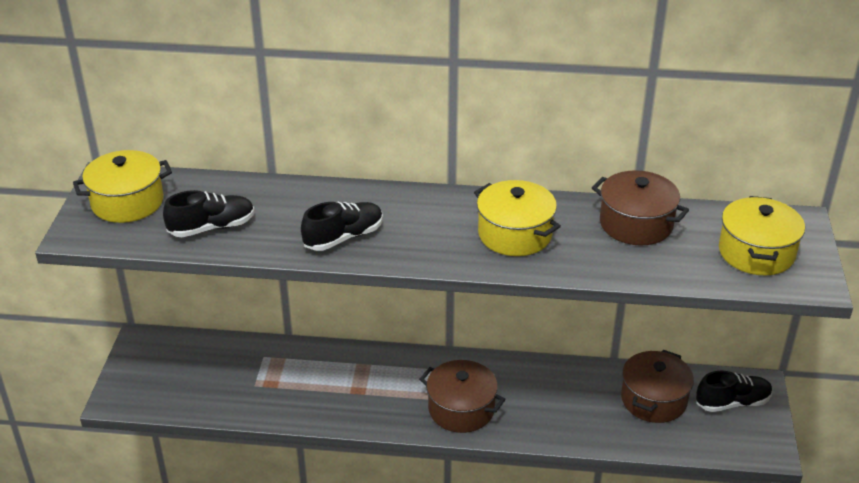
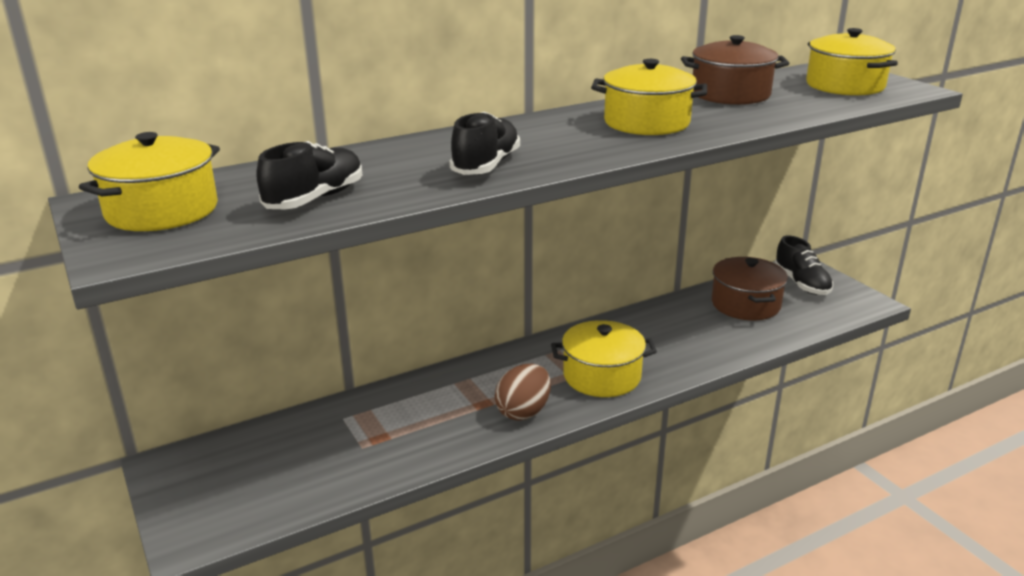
camera: 35 degrees left, 10 degrees down
(377, 410) = (523, 412): none -> brown egg
(461, 409) = (602, 376): brown pot -> yellow pot
(732, 402) = (801, 284): black shoe -> black shoe turned 120 degrees clockwise

